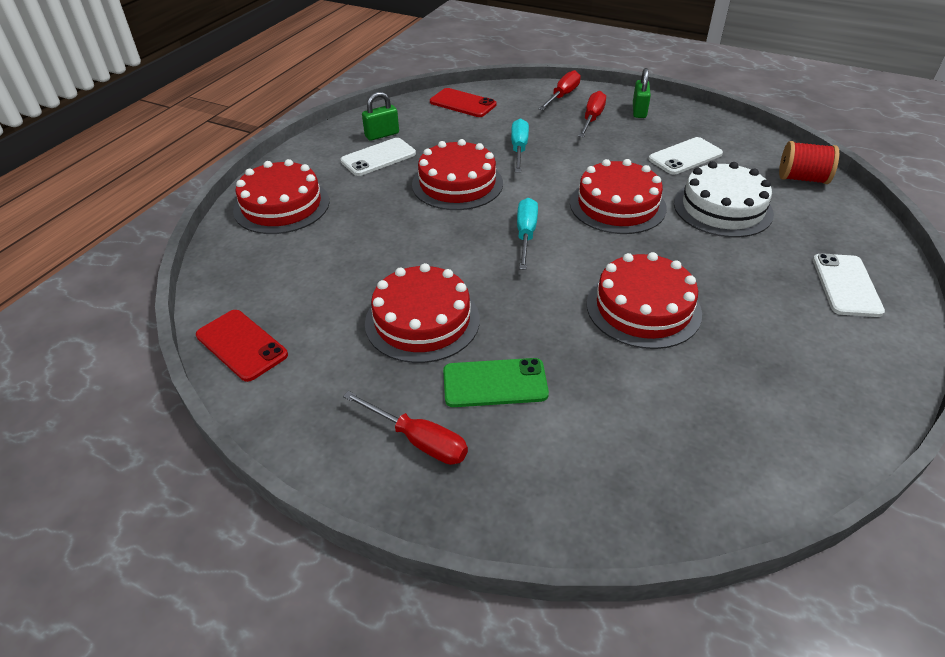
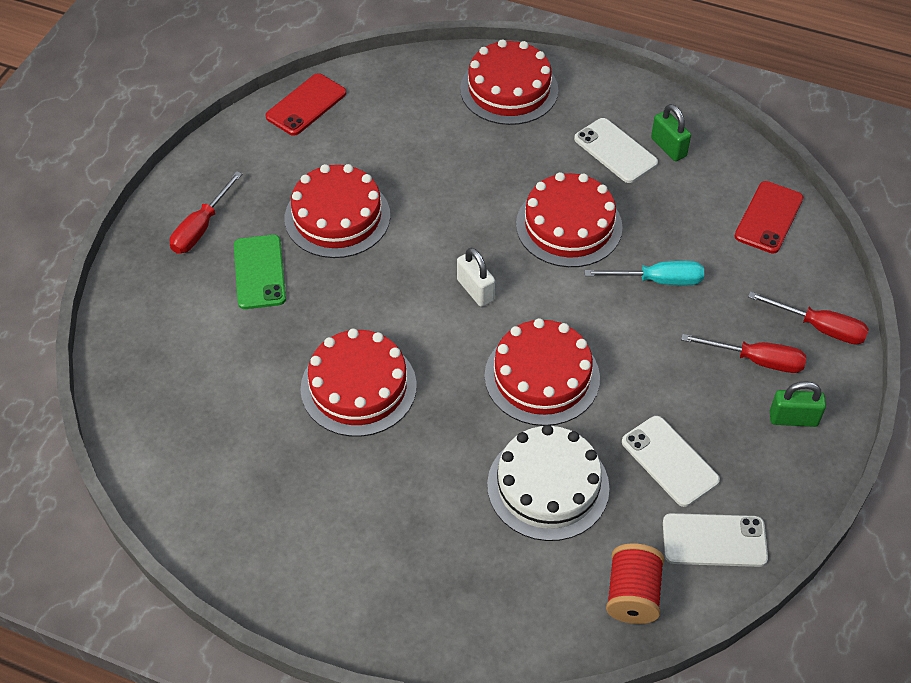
camera: 85 degrees right, 10 degrees up
(526, 235) = (475, 290): turquoise screwdriver -> white padlock
(846, 285) = (402, 586): white phone -> white phone (714, 540)

